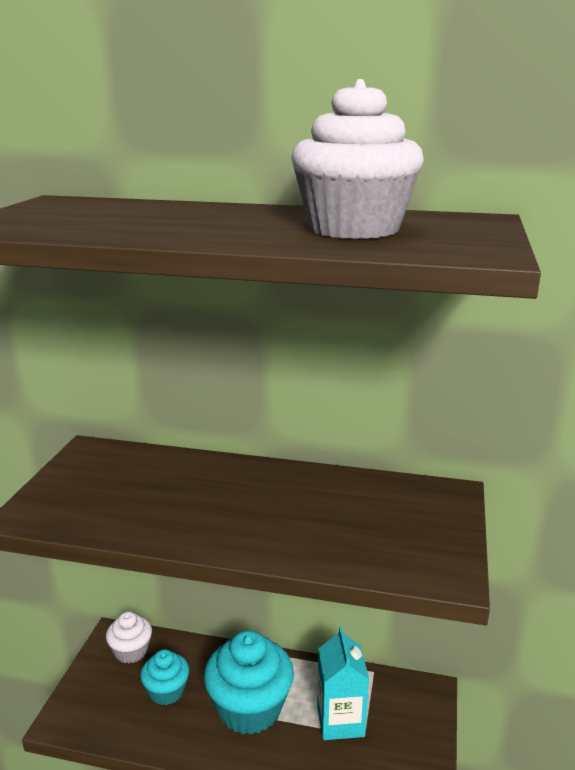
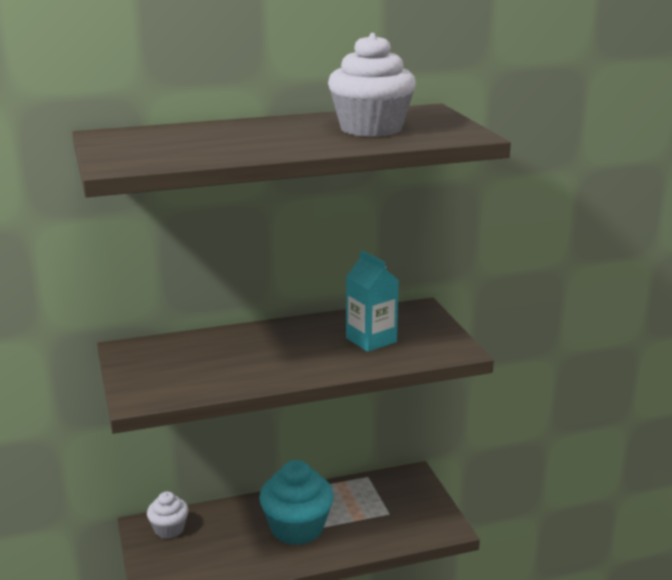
camera: 30 degrees left, 0 degrees up
(166, 691) = (224, 542): turquoise cupcake -> none
(340, 721) = (367, 511): turquoise carton -> turquoise carton (371, 340)

